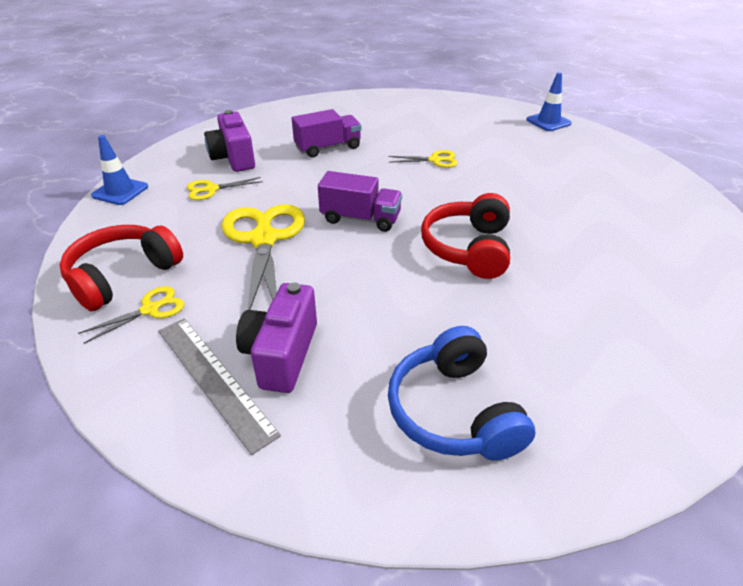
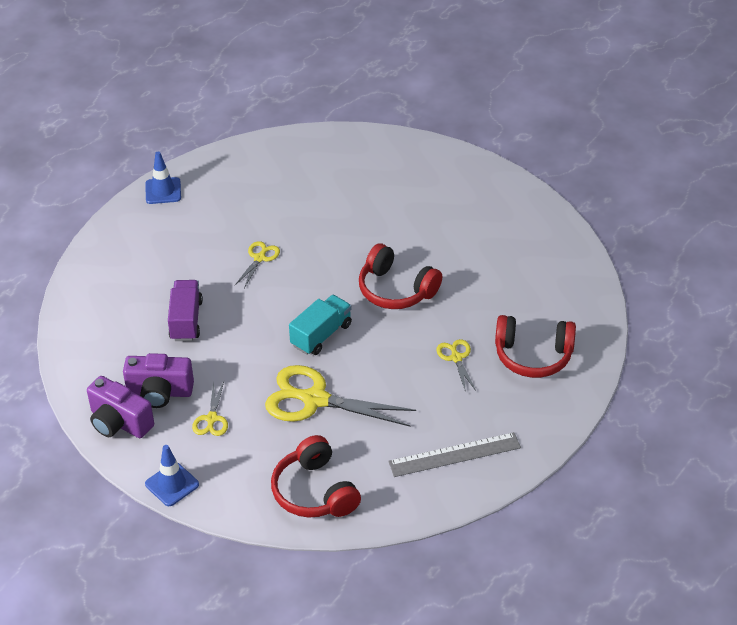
camera: 65 degrees left, 5 degrees up
(150, 309) = (366, 479): yellow scissors -> yellow scissors (456, 358)
(281, 354) = (450, 418): purple camera -> purple camera (119, 422)
(360, 218) = (321, 335): purple truck -> turquoise truck
(453, 411) = (533, 356): blue headphones -> red headphones
(548, 122) = (242, 157): blue traffic cone -> blue traffic cone (163, 191)

